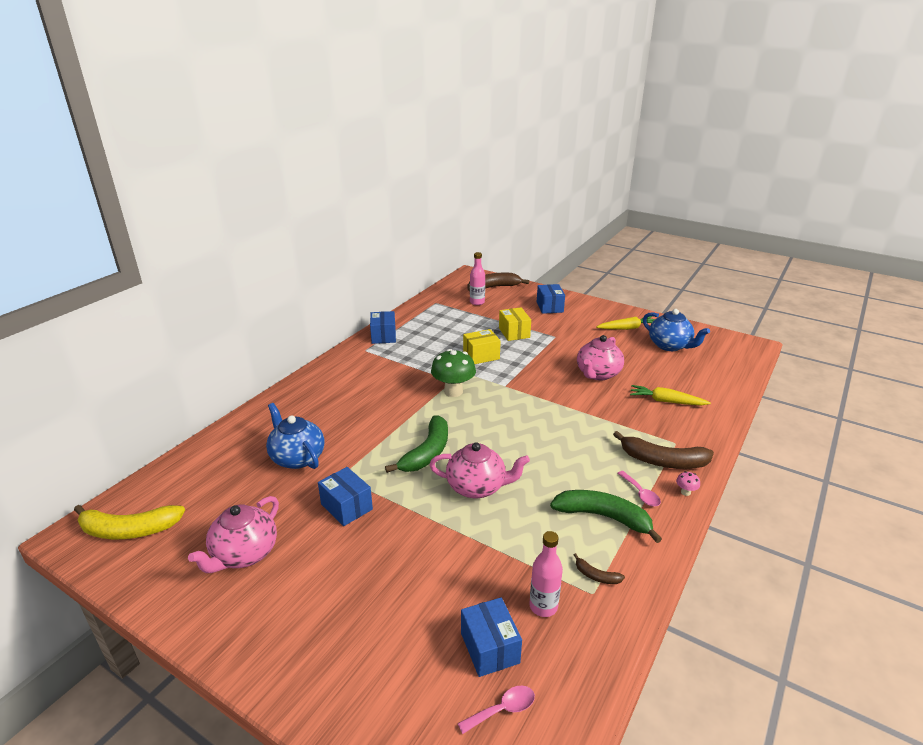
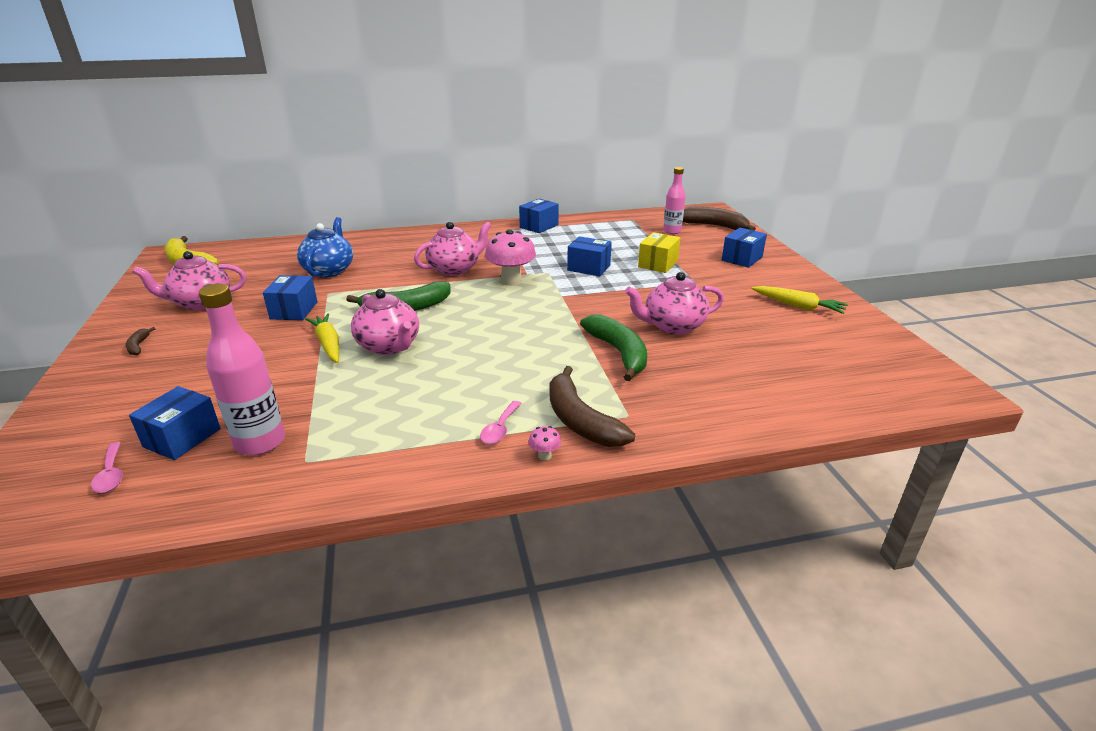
camera: 45 degrees right, 0 degrees up
(396, 402) = (455, 269): none -> pink teapot
(453, 391) = (511, 281): green mushroom -> pink mushroom
(481, 356) = (589, 268): yellow box -> blue box
(502, 709) = (111, 474): pink spoon -> pink spoon turned 45 degrees clockwise
(543, 606) = (260, 442): pink bottle -> pink bottle, size x1.51
(596, 576) = (333, 453): brown banana -> brown banana (138, 346)
(603, 517) = (430, 423): green banana -> green banana (618, 353)
(666, 401) = (699, 380): yellow carrot -> yellow carrot (328, 344)
(670, 346) = (821, 341): blue teapot -> none

